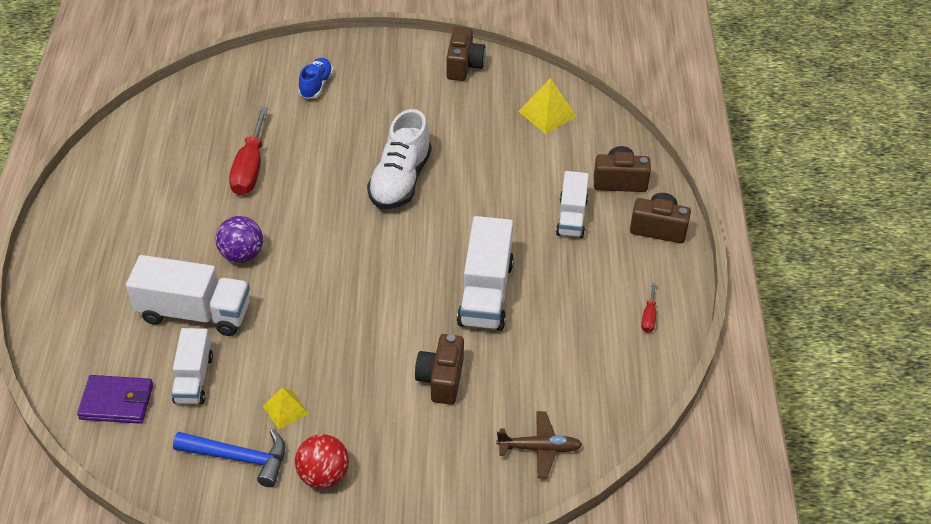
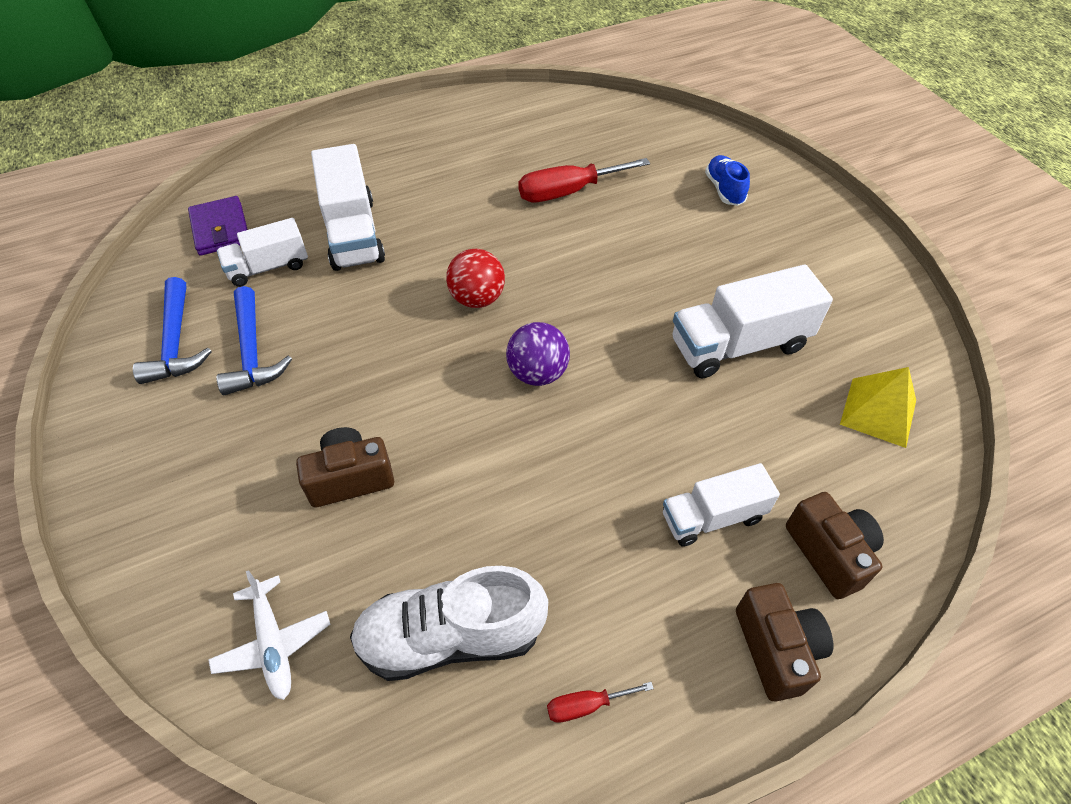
camera: 65 degrees right, 5 degrees up
(242, 254) = (448, 234): purple ball -> purple ball (537, 373)
(285, 409) = (252, 352): yellow pyramid -> blue hammer
(316, 85) = (724, 190): blue shoe -> blue shoe turned 90 degrees counterclockwise
(323, 475) = (169, 422): red ball -> red ball (477, 299)
(400, 180) = (640, 312): white shoe -> white shoe (450, 636)
(464, 66) = (877, 294): brown camera -> none
(485, 293) = (514, 469): white truck -> white truck (739, 345)
(540, 448) = (273, 643): brown plane -> white plane

